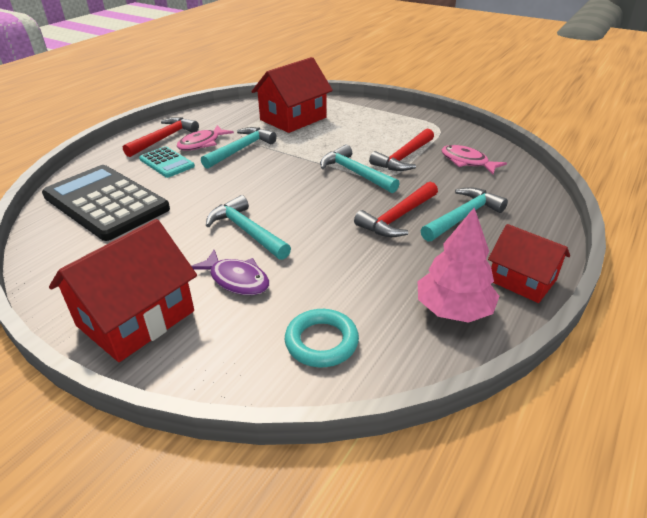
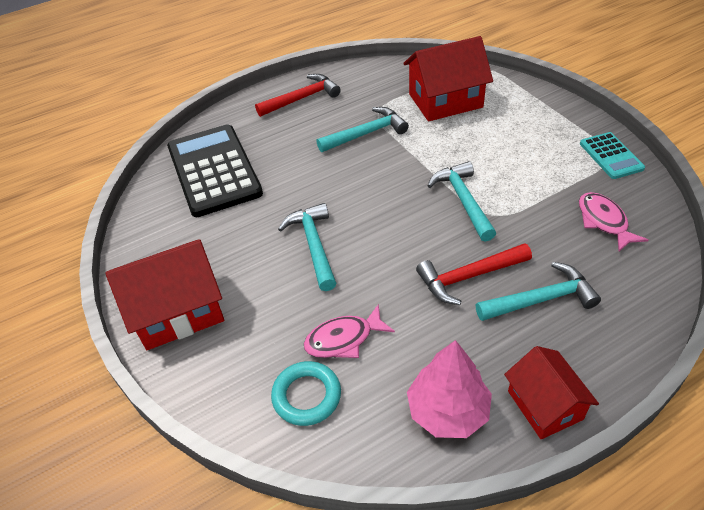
camera: 30 degrees right, 10 degrees up
(167, 163) = (288, 133): turquoise calculator -> turquoise calculator (611, 156)
(202, 143) = (333, 115): pink fish -> pink fish (344, 339)
(236, 280) = (274, 300): purple fish -> none
(404, 157) = (532, 193): red hammer -> none

